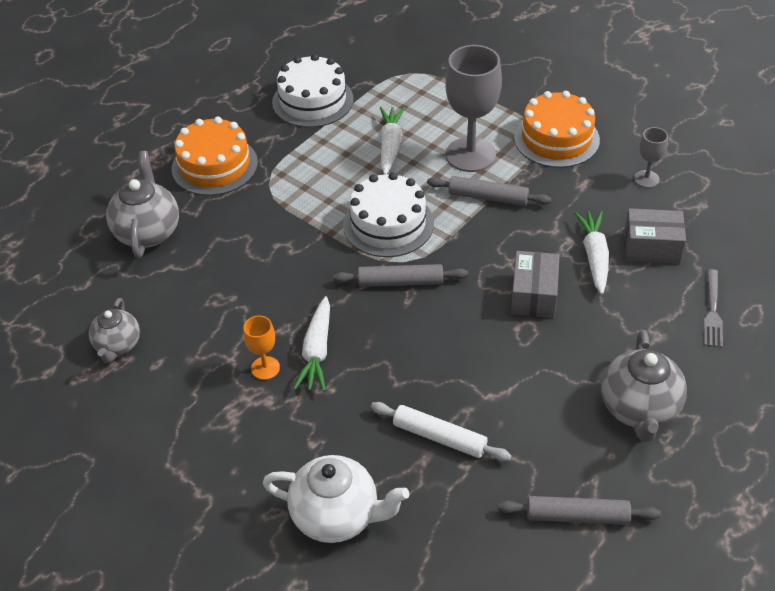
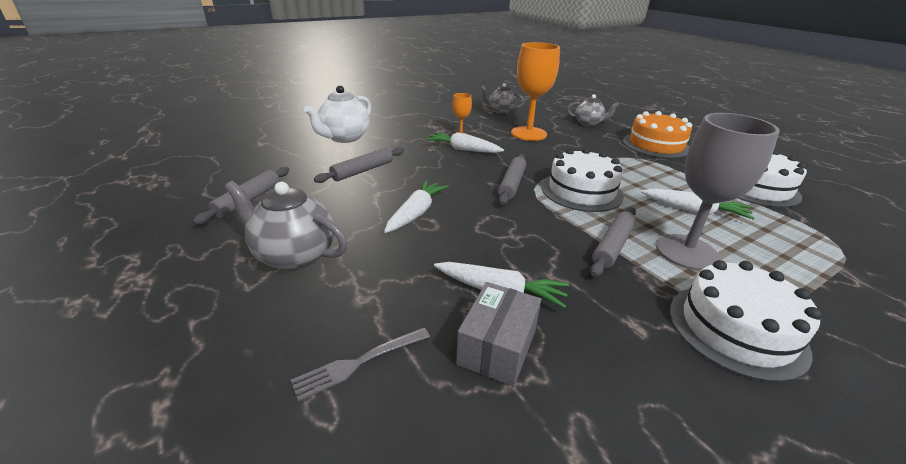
camera: 105 degrees right, 15 degrees down
(148, 232) = (589, 123): grey teapot -> grey teapot, size x0.64
(222, 292) = (528, 134): none -> orange goblet
(439, 437) = (363, 171): white rolling pin -> grey rolling pin
(511, 345) = (416, 213): none -> white carrot
(533, 295) = (465, 237): grey box -> none
(556, 139) = (736, 329): orange cake -> white cake
(646, 179) = (647, 401): grey goblet -> none
(712, 311) = (359, 363): grey fork -> grey fork turned 60 degrees counterclockwise

